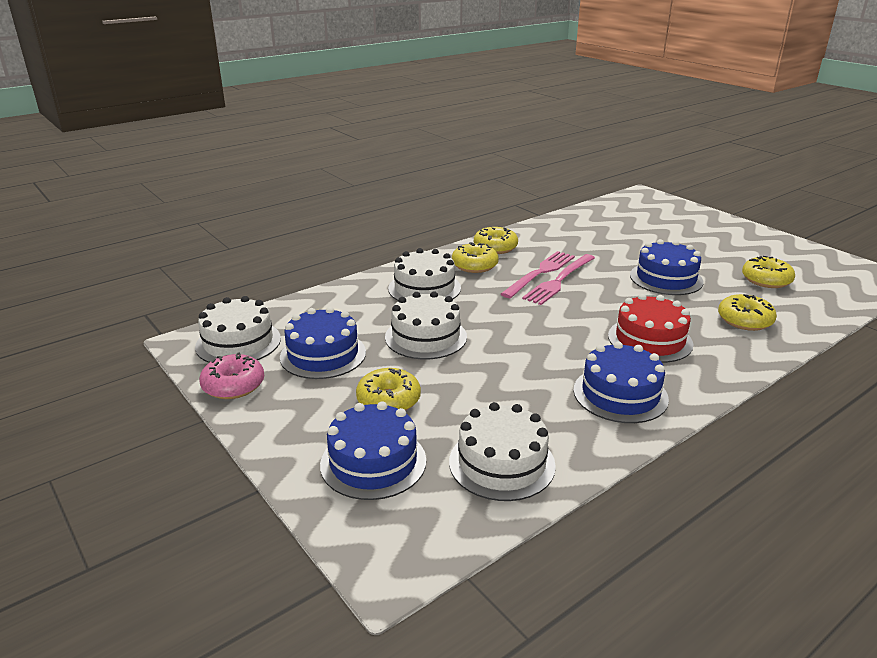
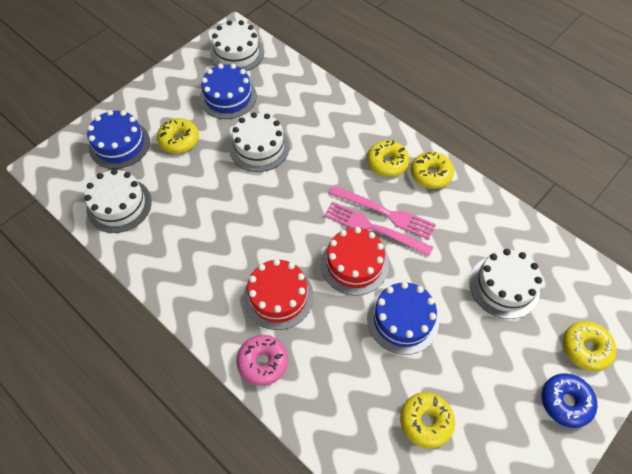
camera: 80 degrees right, 30 degrees up
(233, 385) = (189, 65): pink donut -> pink donut (263, 362)
(424, 288) = (335, 135): white cake -> white cake (504, 286)
(604, 294) = (354, 264): none -> red cake
(620, 394) = (196, 271): blue cake -> none
(726, 229) = (565, 402): none -> blue donut
(745, 320) = (327, 382): yellow donut -> yellow donut (585, 348)

